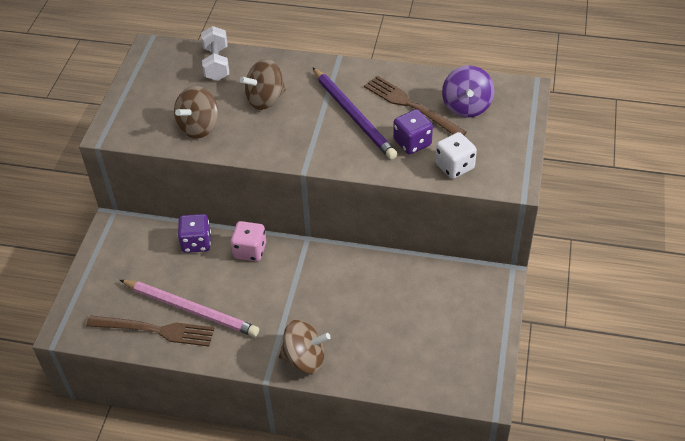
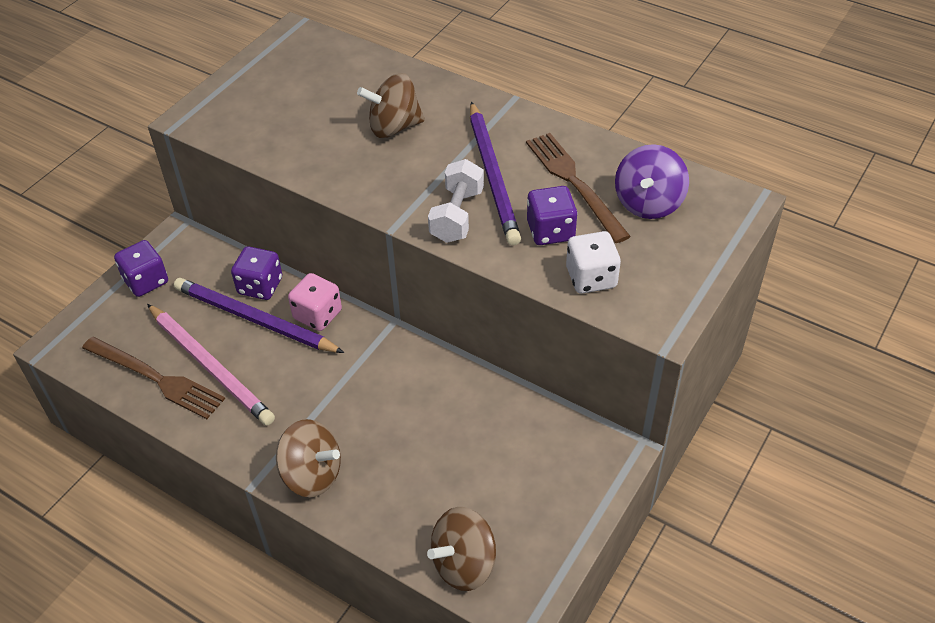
camera: 20 degrees right, 0 degrees up
(107, 264) = (146, 281): none -> purple dice
(199, 127) = (295, 140): brown spinning top -> brown spinning top (464, 564)
(205, 267) = (254, 319): none -> purple pencil
(216, 64) = (359, 69): white dumbbell -> white dumbbell (457, 216)

